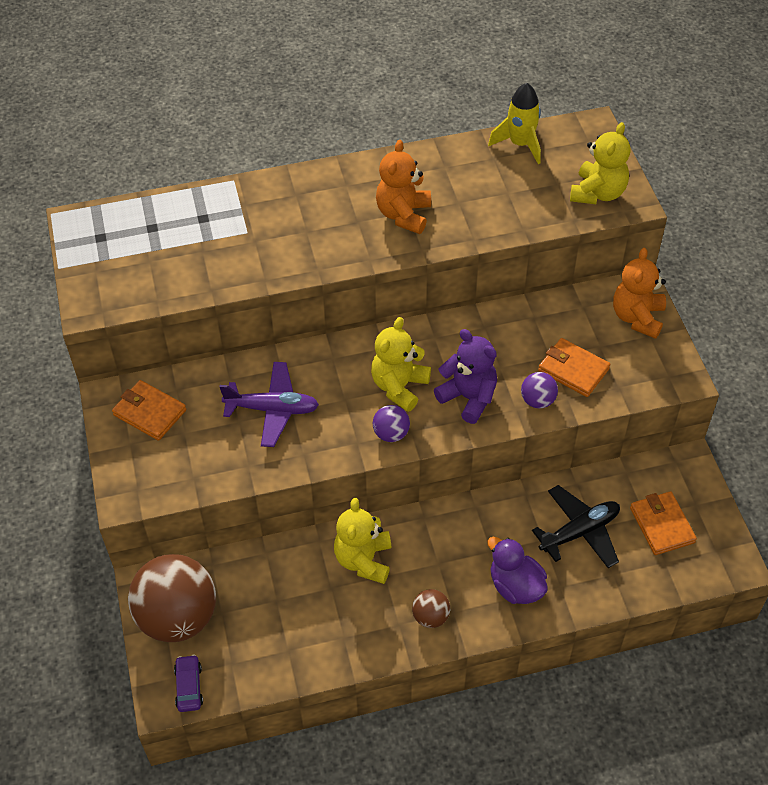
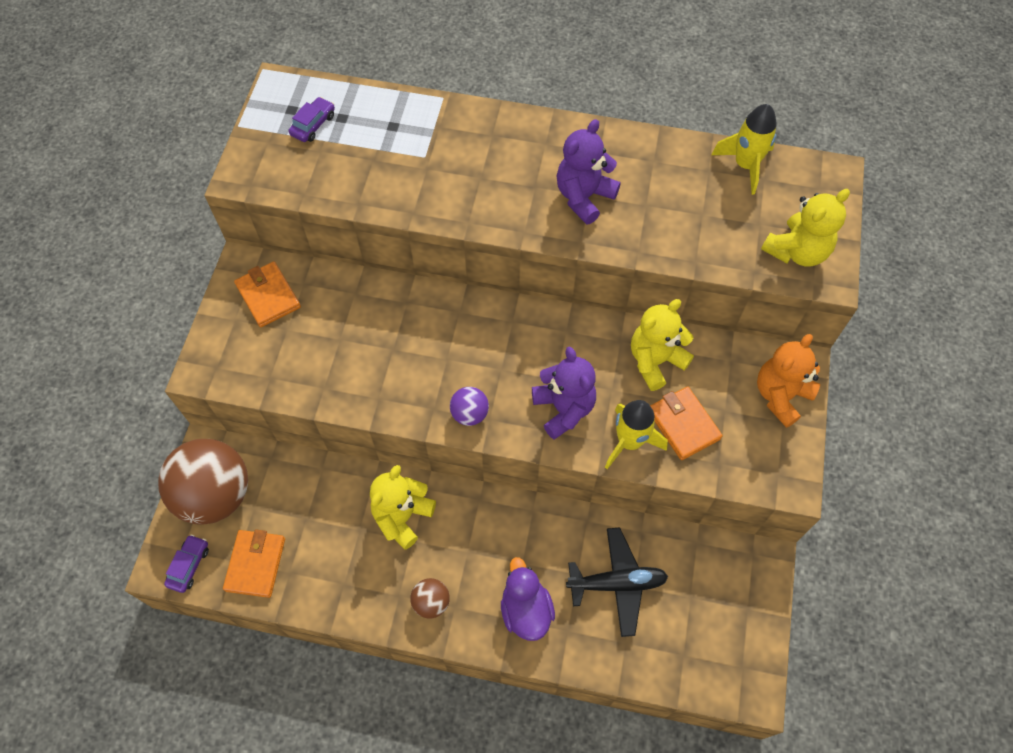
camera: 25 degrees right, 10 degrees up
(129, 242) = (313, 125): none -> purple car
(272, 409) = (376, 340): purple plane -> none
(399, 387) = (504, 368): yellow teddy bear -> yellow teddy bear (655, 361)
(403, 215) = (584, 197): orange teddy bear -> purple teddy bear
(537, 400) = (629, 442): purple ball -> yellow rocket
(662, 525) = (702, 615): orange wallet -> orange wallet (255, 564)

